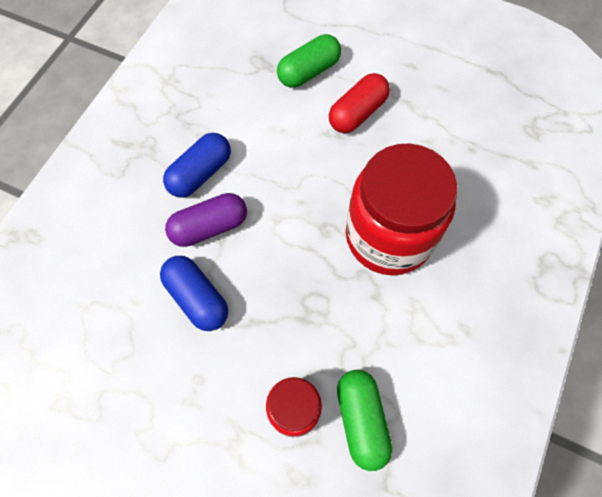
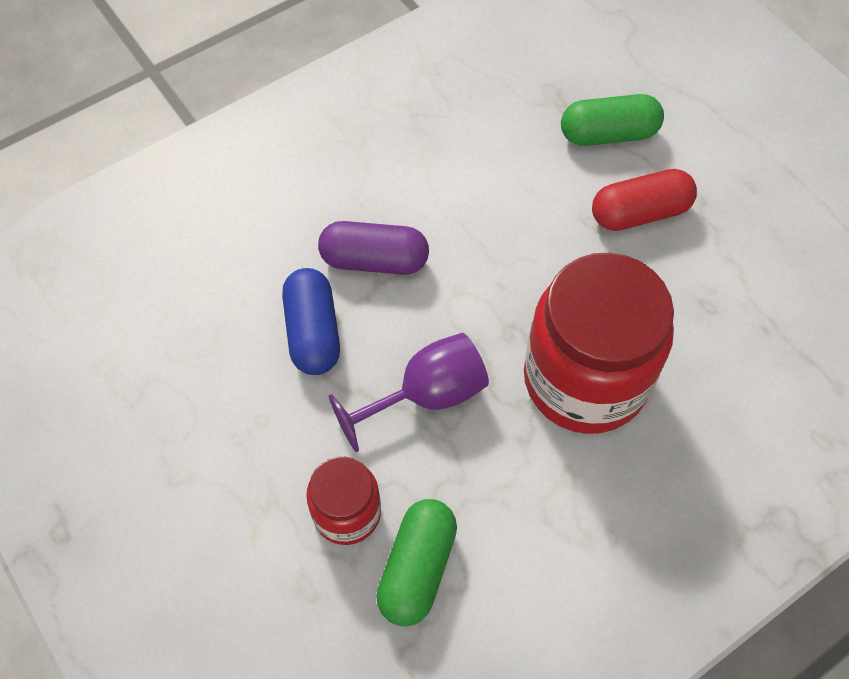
camera: 30 degrees right, 5 degrees down
(200, 173) = (401, 194): blue capsule -> none
(298, 300) = (427, 395): none -> purple goblet

